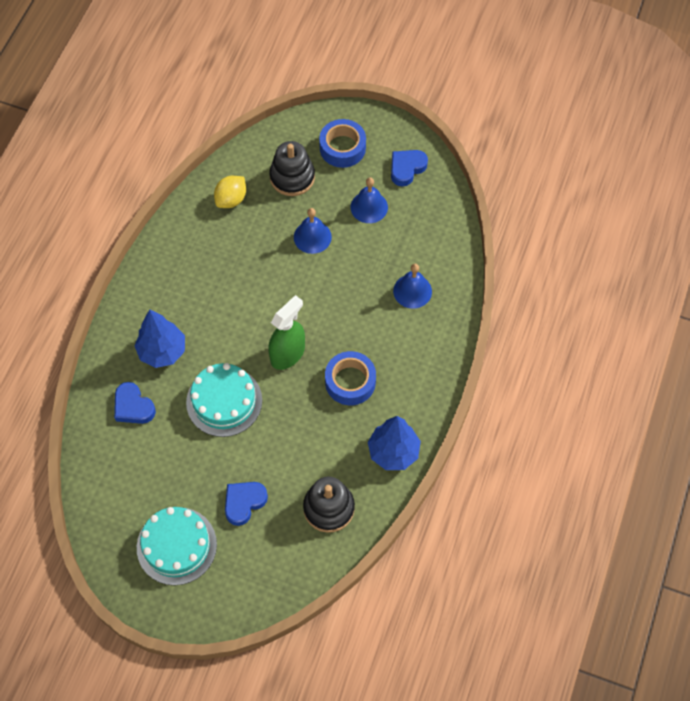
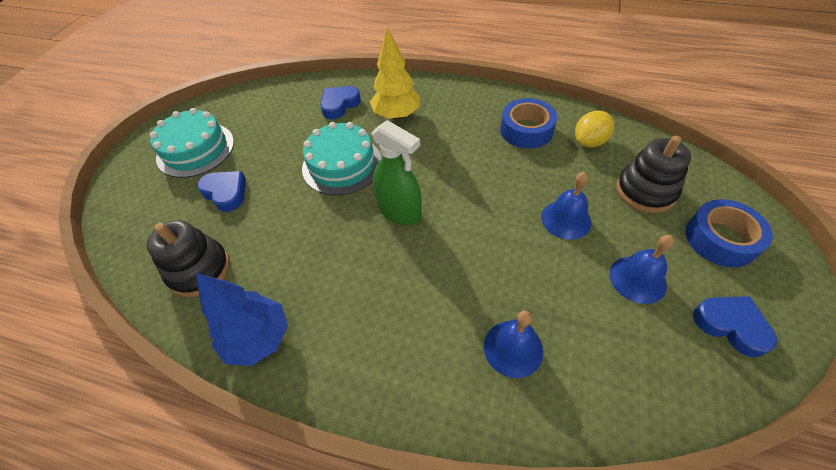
camera: 90 degrees right, 10 degrees down
(162, 351) = (396, 115): blue tree -> yellow tree
(231, 199) = (589, 142): yellow lemon -> yellow lemon turned 75 degrees counterclockwise
(350, 382) = (363, 278): blue tape -> blue tape (526, 130)

